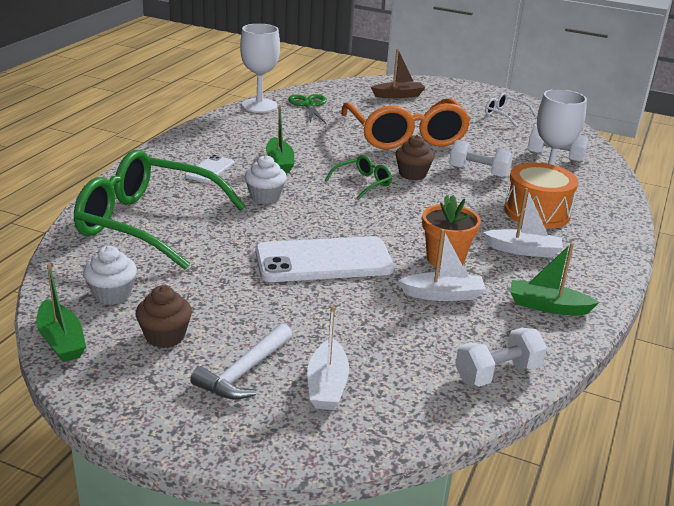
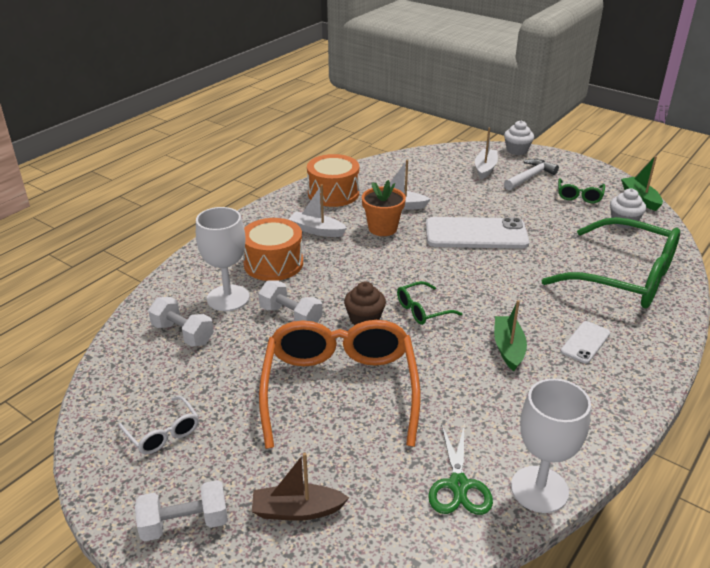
camera: 165 degrees left, 5 degrees up
(165, 336) = (579, 196): brown cupcake -> green glasses
(265, 197) = (523, 299): white cupcake -> white cupcake (517, 150)
(497, 373) = (390, 166): white dumbbell -> white dumbbell (184, 524)
(547, 306) = (333, 193): green boat -> orange drum

